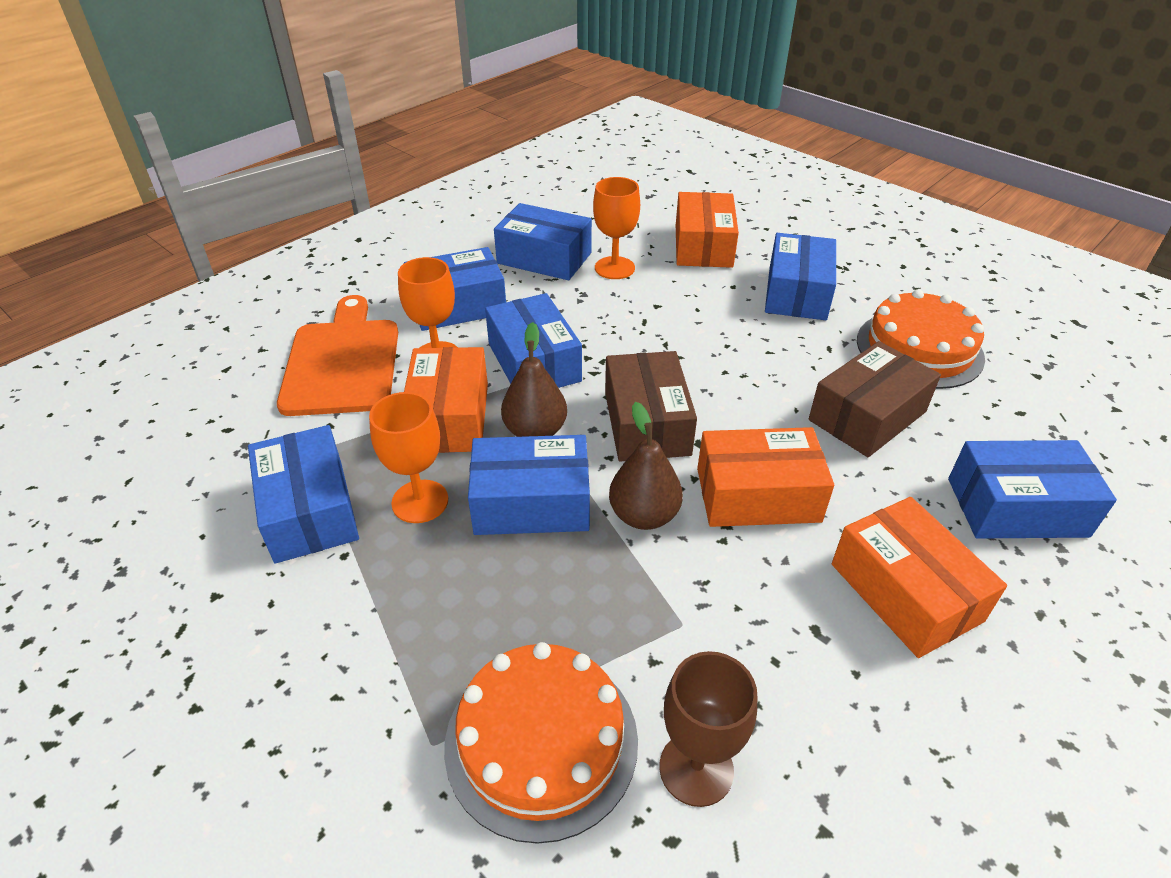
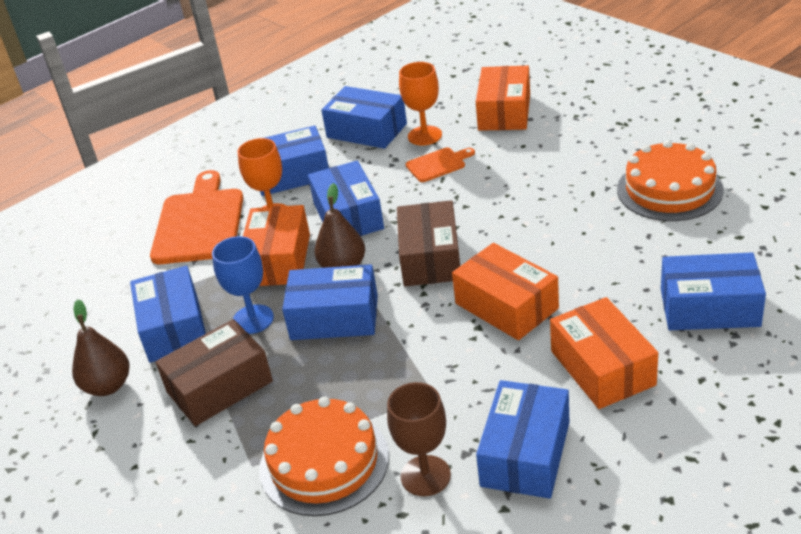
camera: 10 degrees right, 5 degrees down
(420, 501) = (253, 319): orange goblet -> blue goblet
(636, 303) = (438, 164): none -> orange cutting board
(644, 515) = (417, 323): brown pear -> brown pear (108, 386)
(757, 495) = (506, 306): orange box -> orange box turned 45 degrees clockwise
(796, 293) = (576, 148): blue box -> blue box (525, 454)
(867, 416) = (609, 245): brown box -> brown box (219, 386)

